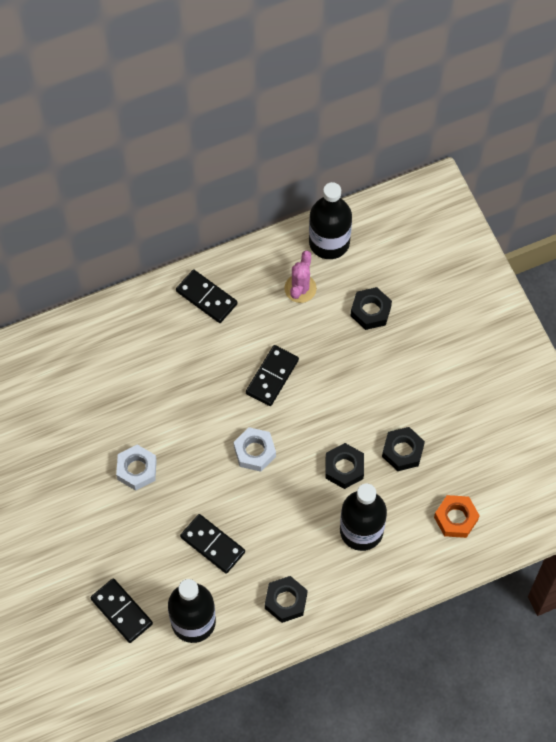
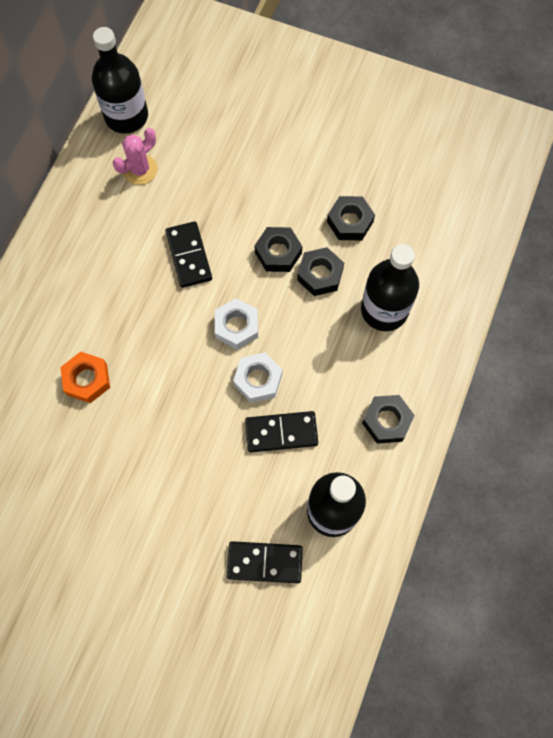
camera: 45 degrees left, 5 degrees up
(137, 470) = (154, 431): white nut -> white nut (258, 380)
(206, 297) = (70, 241): black domino -> none
(300, 288) = (140, 170): pink cactus -> pink cactus turned 75 degrees clockwise
(370, 311) = (213, 140): black nut -> black nut (278, 253)
(455, 518) = (442, 235): orange nut -> orange nut (87, 380)

